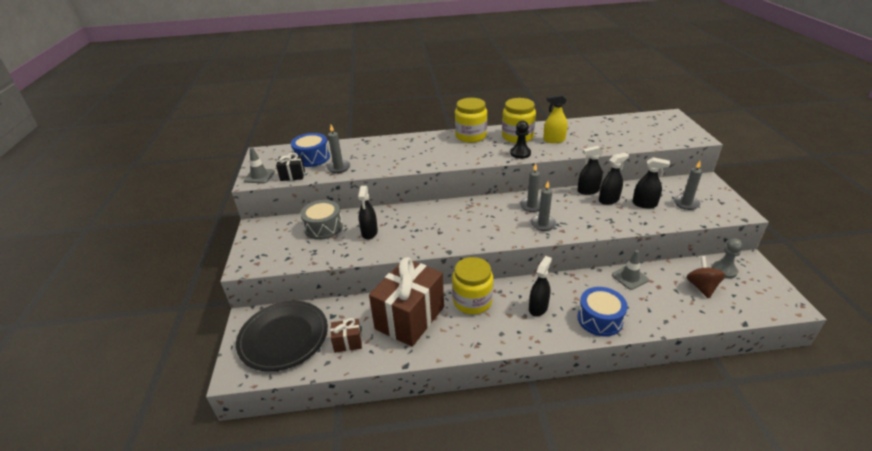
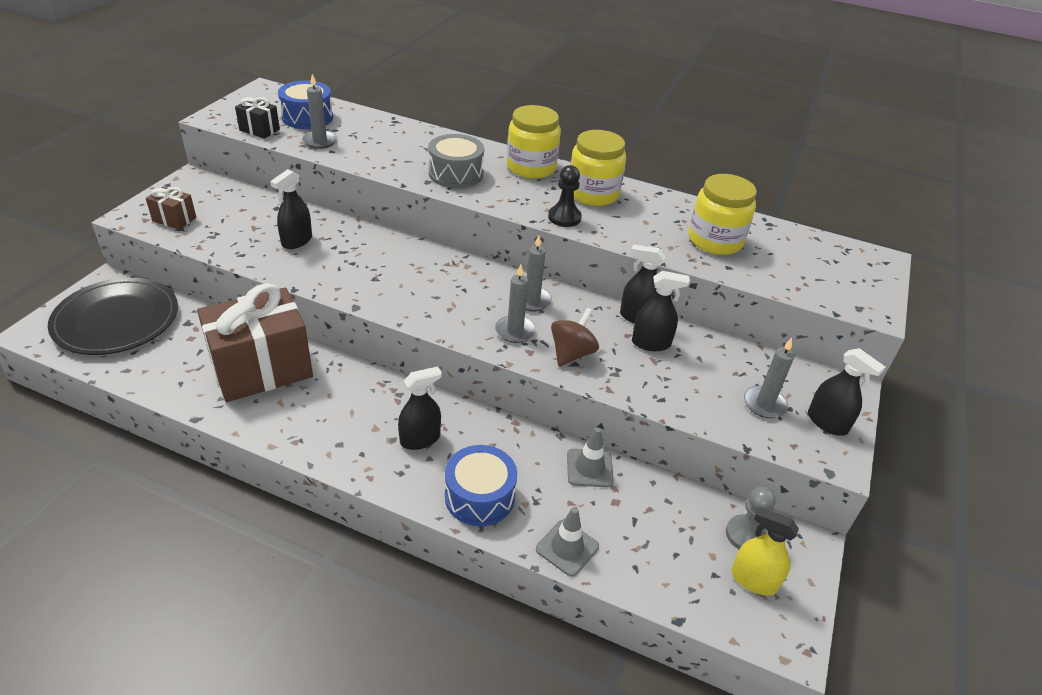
camera: 25 degrees right, 5 degrees up
(259, 176) = (226, 116): grey traffic cone -> grey traffic cone (567, 548)
(323, 227) = (256, 211): grey drum -> grey drum (456, 174)
(348, 342) = (169, 360): brown gift -> brown gift (174, 219)
(472, 301) = (352, 388): yellow jar -> yellow jar (715, 240)
(554, 140) = (638, 219): yellow spray bottle -> yellow spray bottle (753, 580)
(644, 204) = (697, 374): black spray bottle -> black spray bottle (827, 422)
(701, 287) = (679, 537): brown spinning top -> brown spinning top (572, 353)

